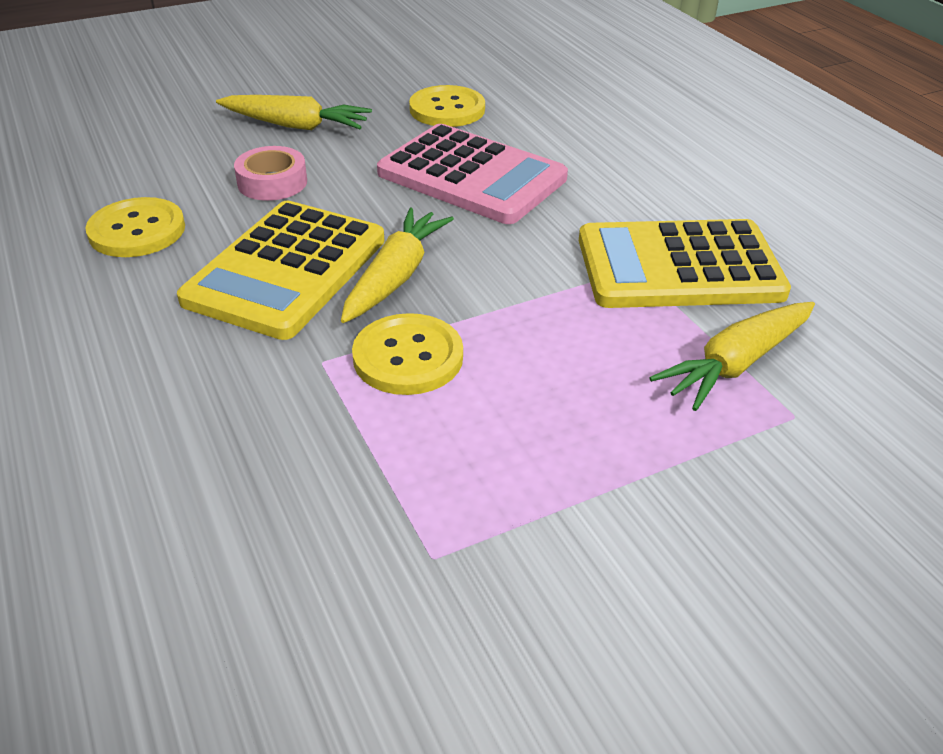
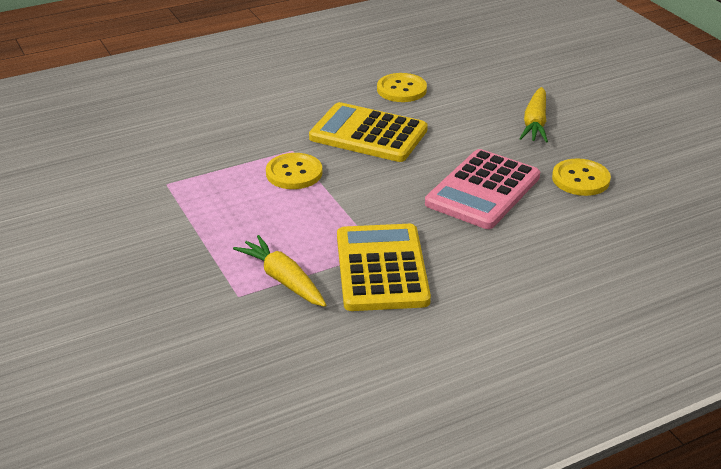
camera: 90 degrees right, 5 degrees down
(272, 182) = (459, 122): pink tape -> none
(395, 276) = (364, 167): yellow carrot -> none

